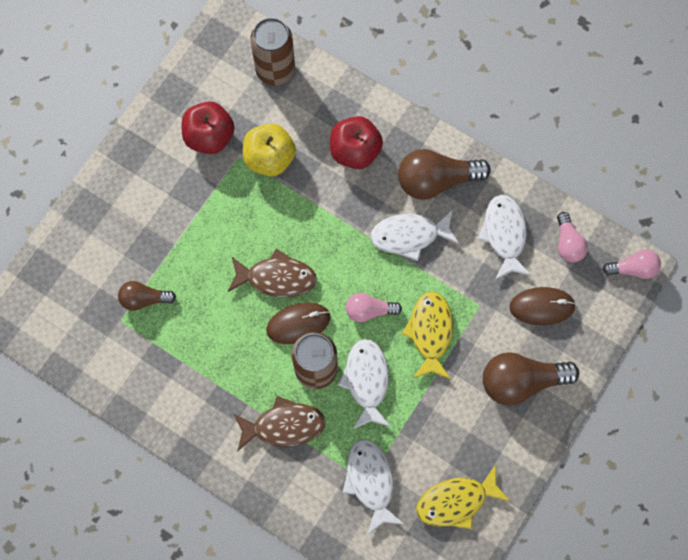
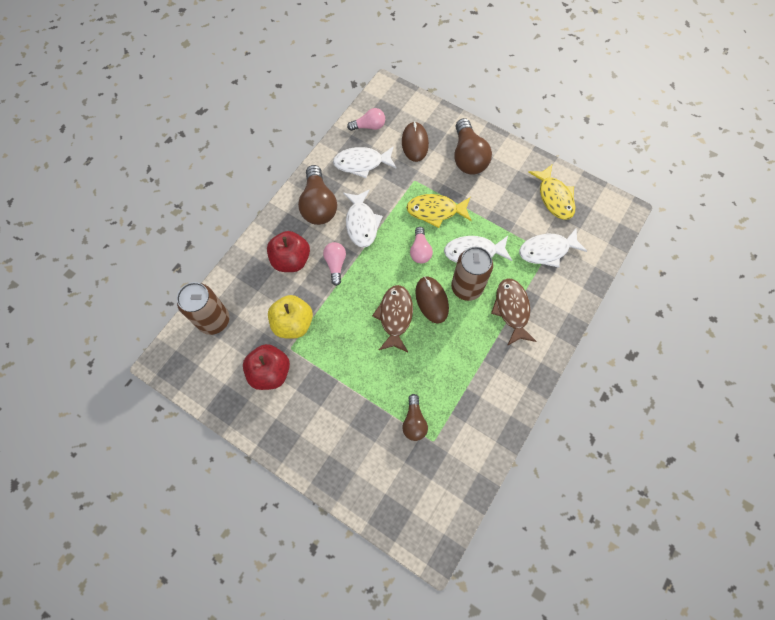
camera: 90 degrees left, 5 degrees down
(633, 268) = (387, 91): pink light bulb -> pink light bulb (335, 264)

